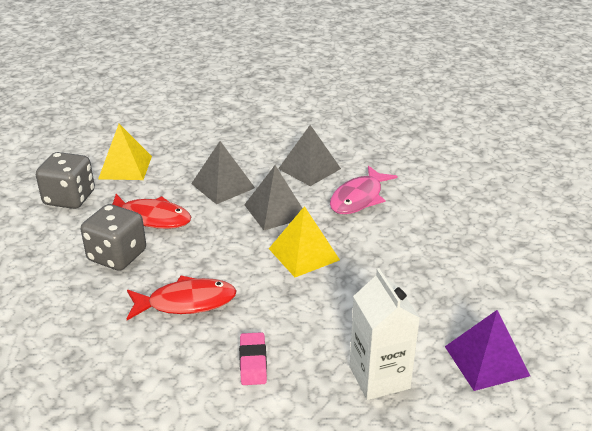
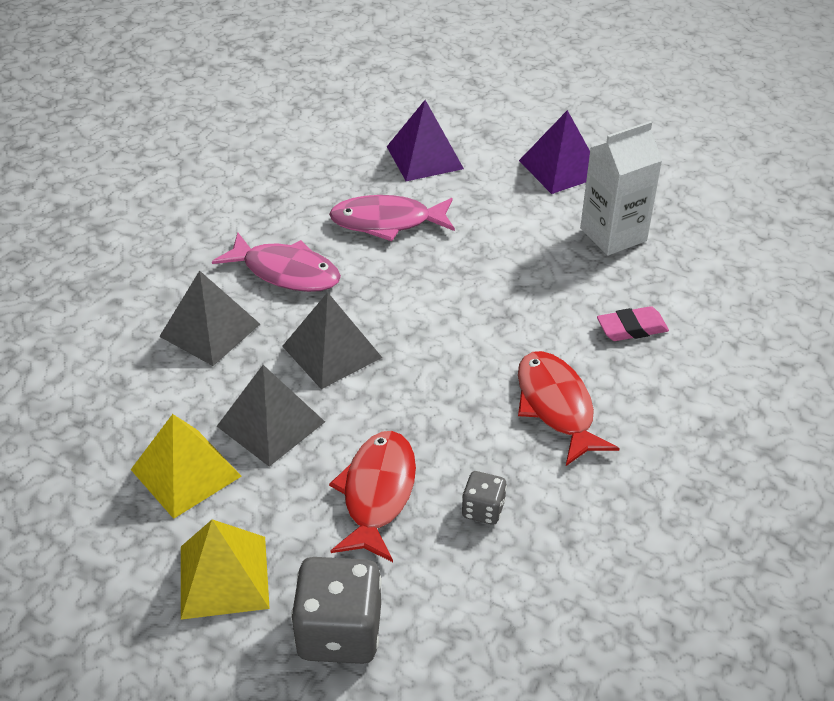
camera: 100 degrees left, 10 degrees up
(117, 256) = (483, 509): grey dice -> grey dice, size x0.52
(304, 254) = (426, 311): yellow pyramid -> yellow pyramid (186, 472)
(410, 246) = (387, 222): none -> pink fish
(499, 275) = (424, 157): none -> purple pyramid

